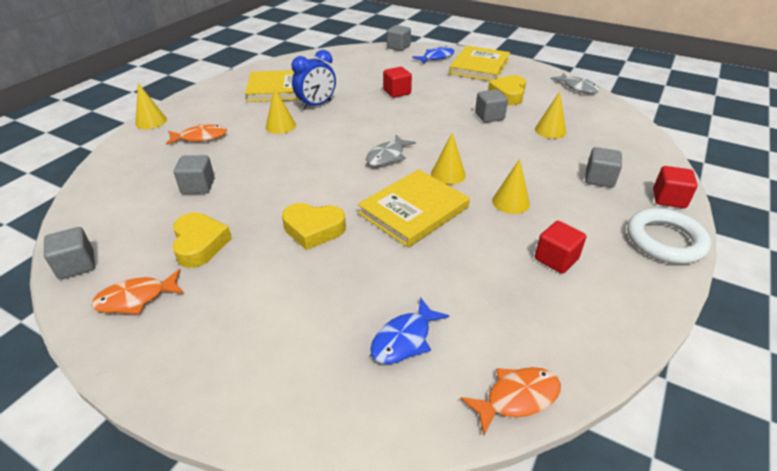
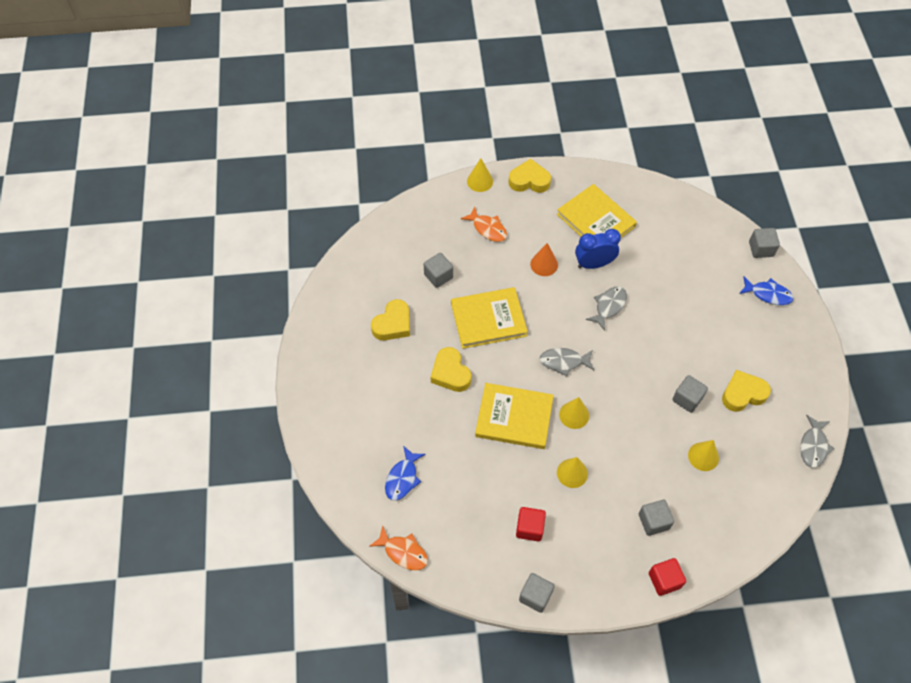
camera: 55 degrees right, 20 degrees up
(77, 265) = (335, 281): grey cube -> grey cube (535, 596)
(136, 298) = (336, 331): orange fish -> none
(196, 100) = (529, 181): none -> yellow heart
(280, 126) = (544, 264): yellow cone -> orange cone
(316, 105) = (594, 264): blue clock -> blue clock turned 150 degrees clockwise
(363, 114) = (609, 306): none -> grey fish
(397, 92) = (667, 306): red cube -> none
(404, 339) = (402, 478): blue fish -> blue fish turned 75 degrees counterclockwise
(479, 67) = (782, 341): yellow book -> yellow book (488, 319)
(665, 240) = (604, 591): white ring -> none

